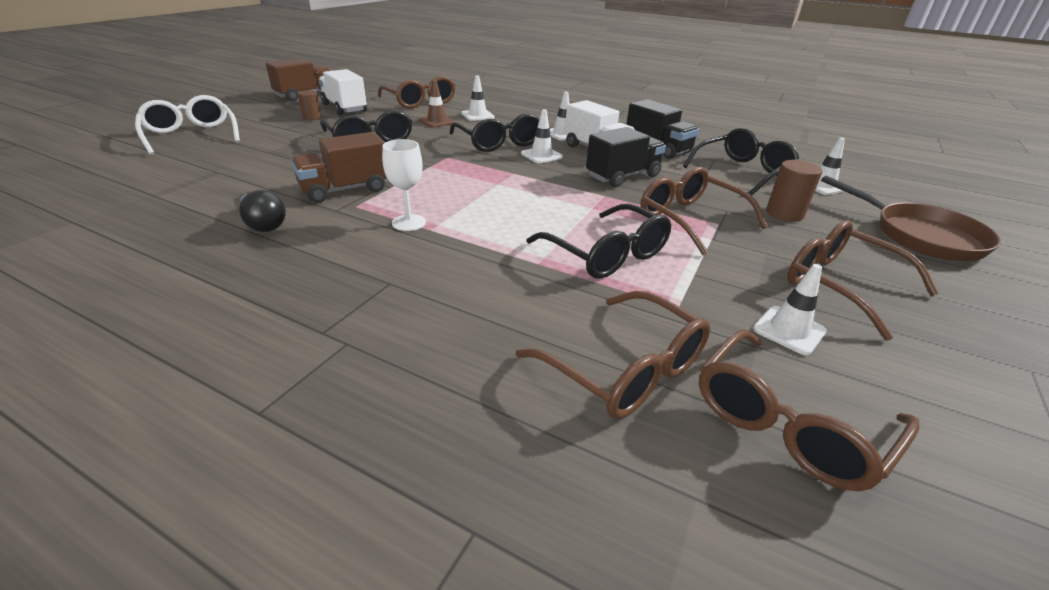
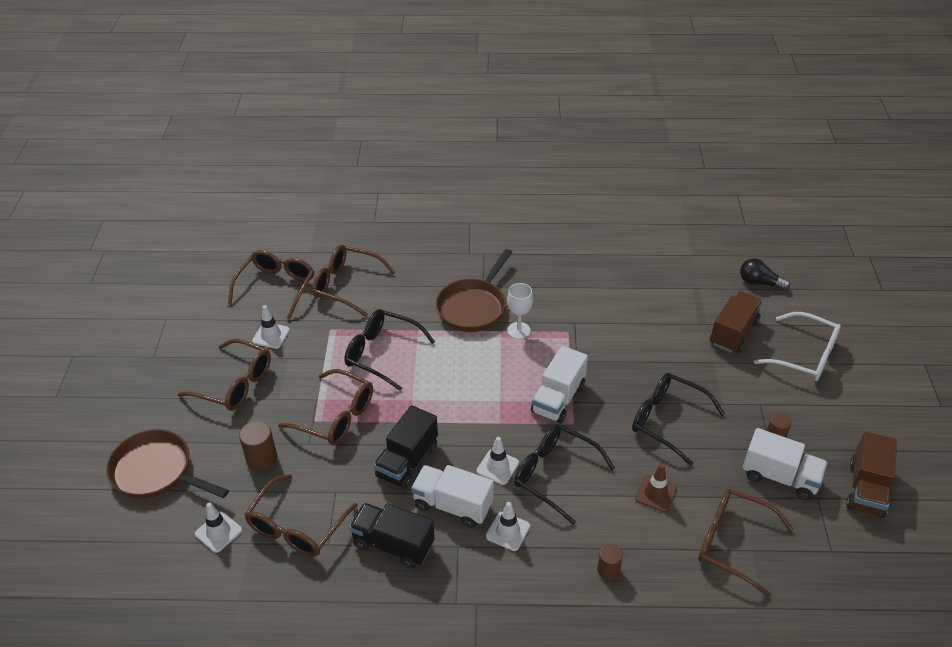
camera: 155 degrees right, 10 degrees up
(263, 224) = (597, 294): black light bulb -> black light bulb (759, 283)
(345, 190) = (594, 343): brown truck -> brown truck (733, 332)
(434, 263) = (473, 307): none -> brown pan
(440, 170) = (558, 399): none -> white truck
(477, 115) = (632, 536): white traffic cone -> none
(510, 112) = (608, 570): none -> brown cylinder
(742, 172) = (297, 526): black glasses -> brown glasses

